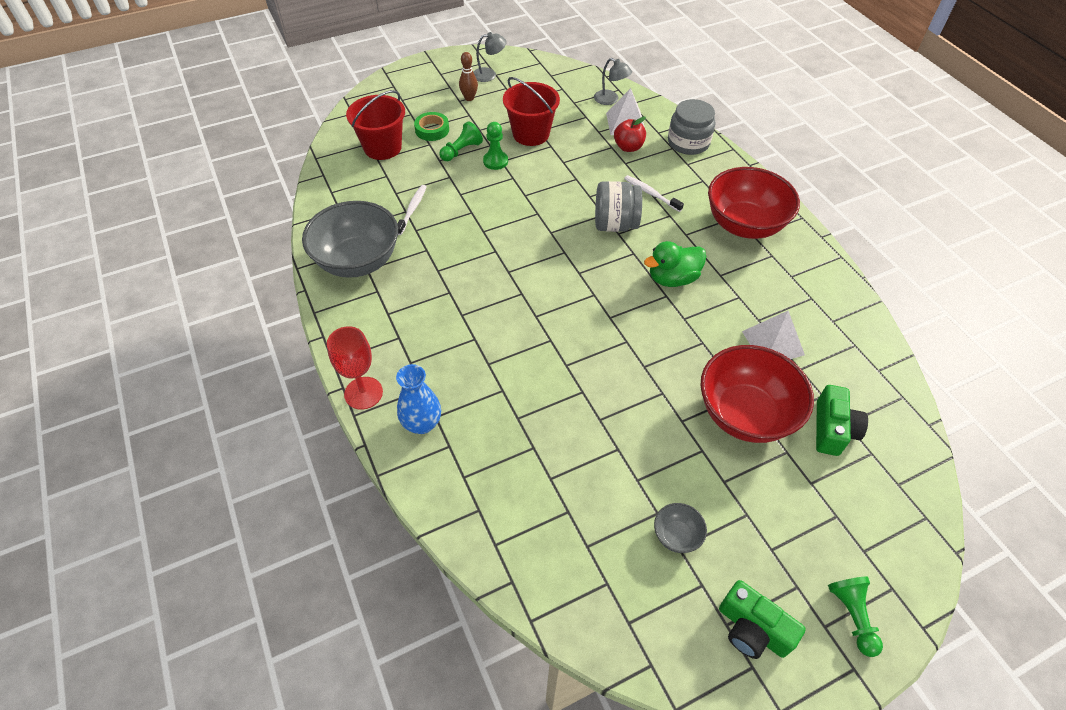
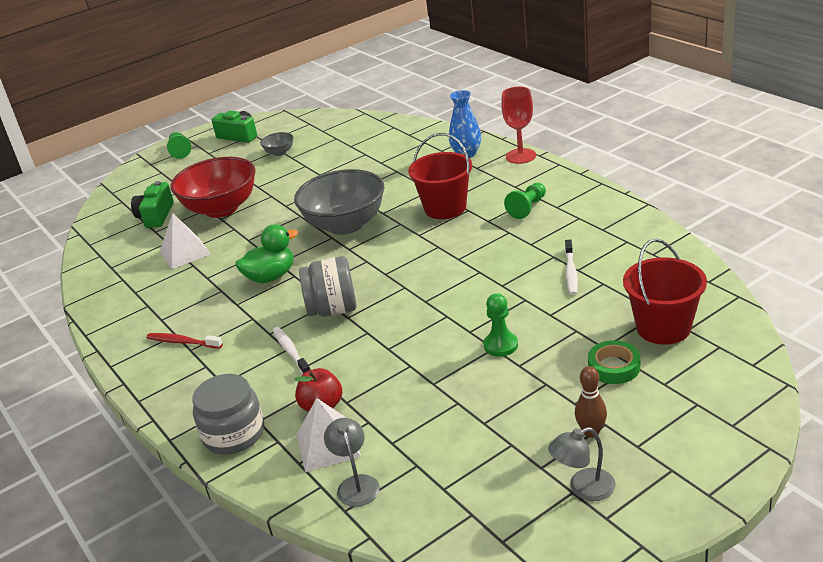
camera: 175 degrees right, 20 degrees down
(358, 261) = (593, 220): grey bowl -> grey bowl (345, 225)
(461, 151) = (554, 348): green pawn -> green pawn (527, 208)
(531, 134) = (467, 394): red bucket -> red bucket (445, 208)
(610, 100) = (356, 484): grey lamp -> grey lamp turned 45 degrees clockwise
(651, 194) = (291, 351): white toothbrush -> white toothbrush turned 150 degrees counterclockwise
(744, 225) = (183, 342): red bowl -> red toothbrush

